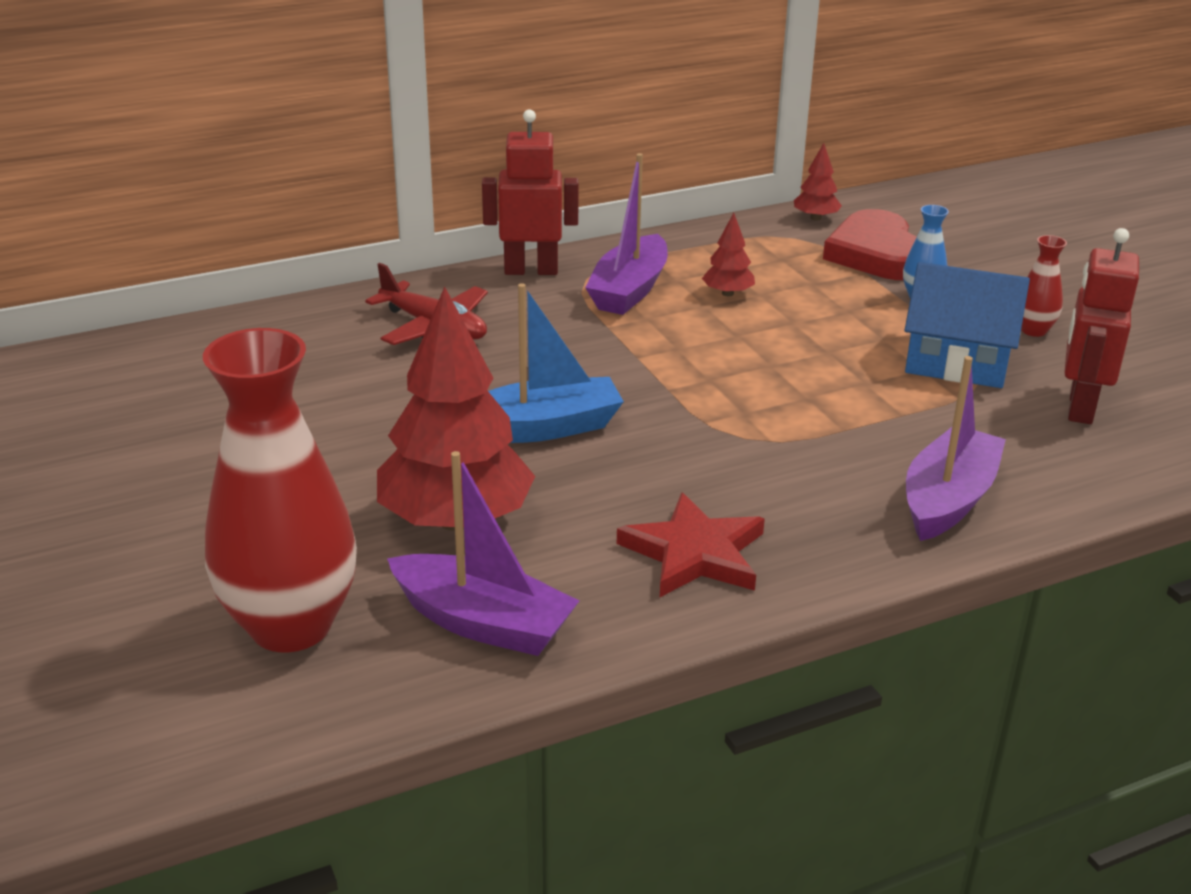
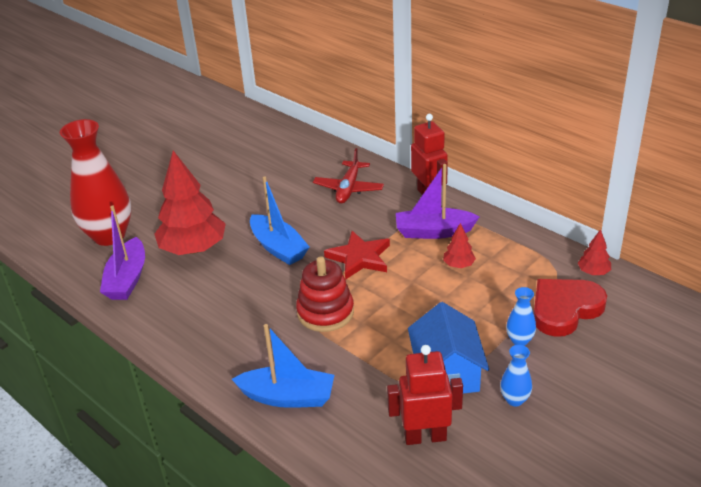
camera: 70 degrees right, 5 degrees up
(694, 553) = (199, 321): red star -> red star (359, 258)
(760, 422) = (325, 312): none -> red stacking toy
(948, 500) = (288, 397): purple boat -> blue boat
(1033, 330) = (514, 399): red vase -> blue vase

